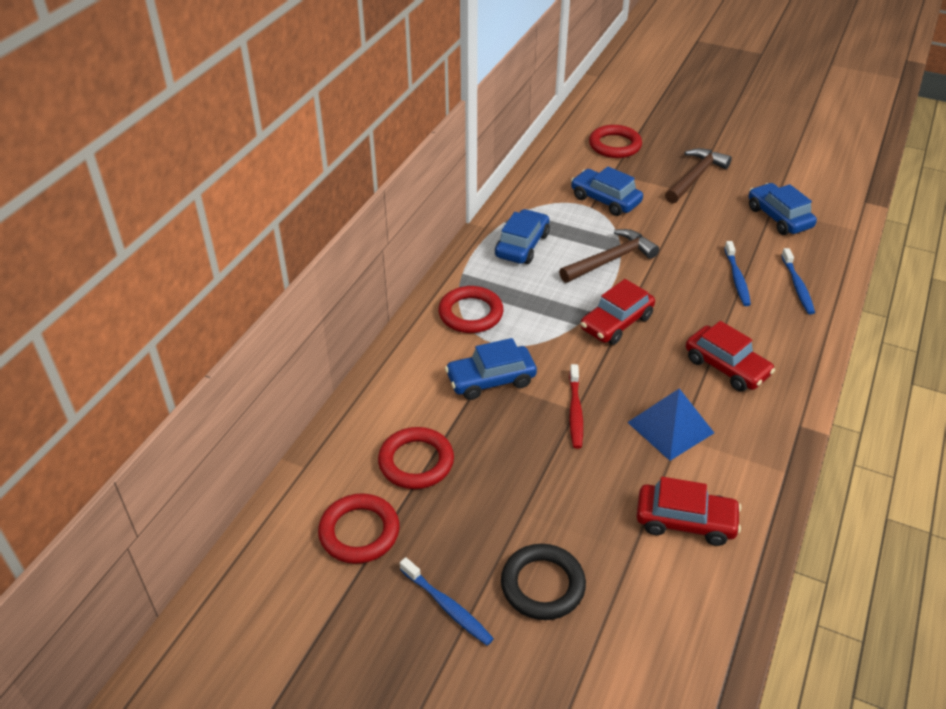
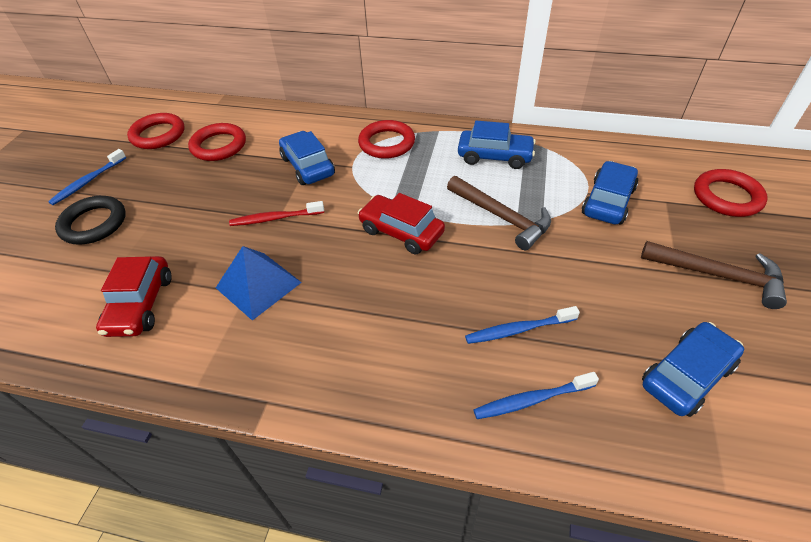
camera: 80 degrees right, 5 degrees up
(726, 367) = (353, 326): red car -> none

